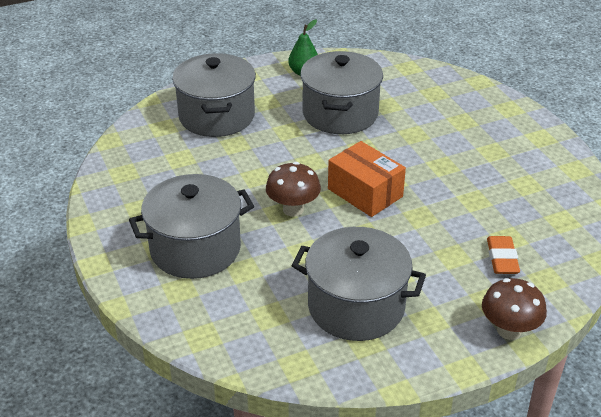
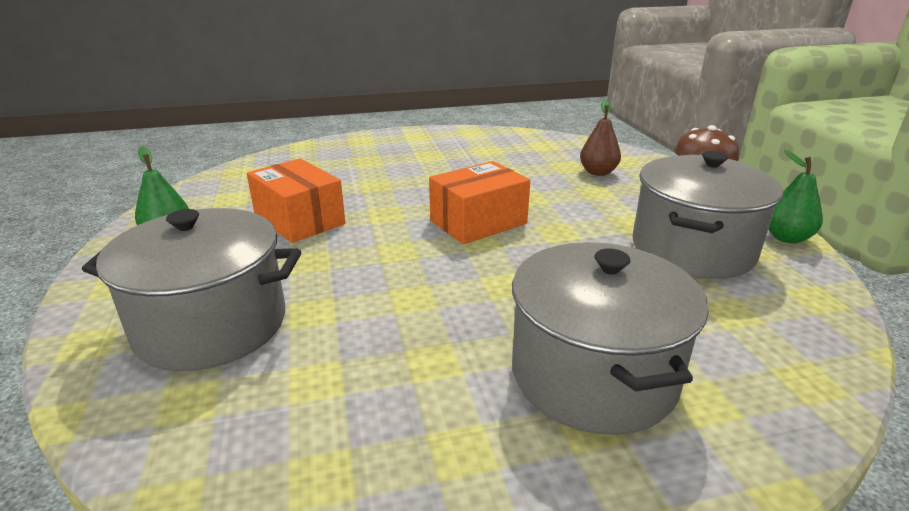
camera: 80 degrees left, 10 degrees down
(293, 209) = (502, 273): brown mushroom -> none
(340, 114) = (299, 220): grey pot -> orange box
(397, 371) = (786, 238): none -> green pear
(502, 258) = (598, 172): orange eraser -> brown pear

